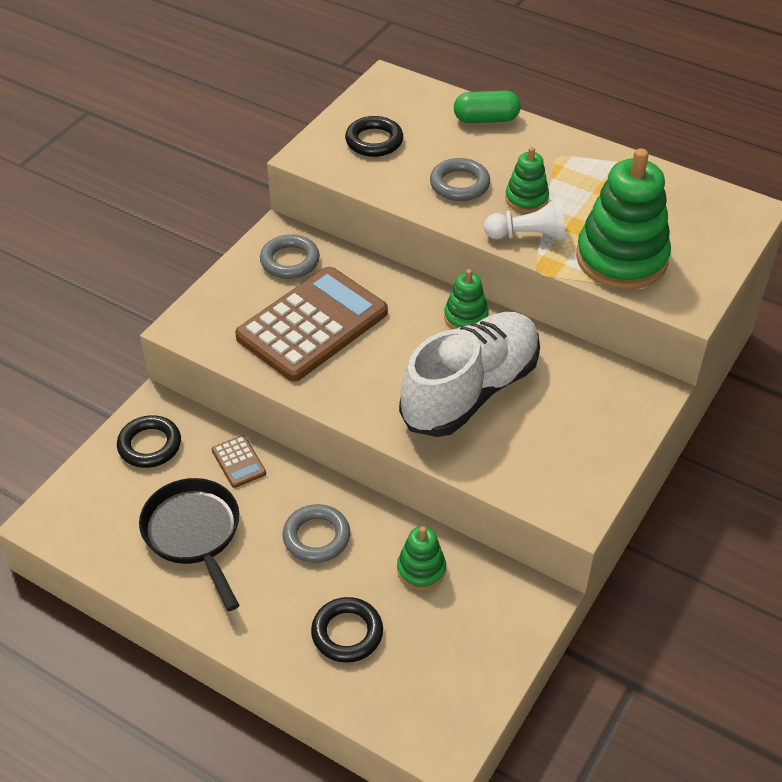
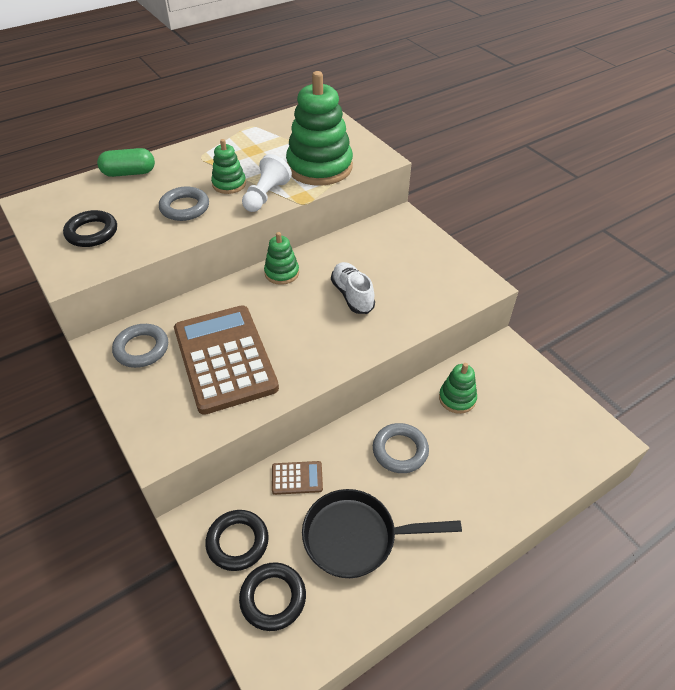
camera: 65 degrees left, 0 degrees up
(347, 633) = (496, 462): black ring -> black ring (273, 598)
(470, 391) = (352, 295): white shoe -> white shoe, size x0.50
(486, 119) = (129, 173): green capsule -> green capsule turned 60 degrees clockwise

